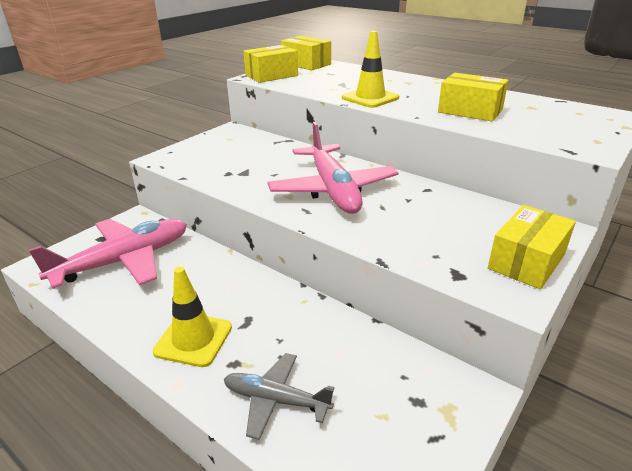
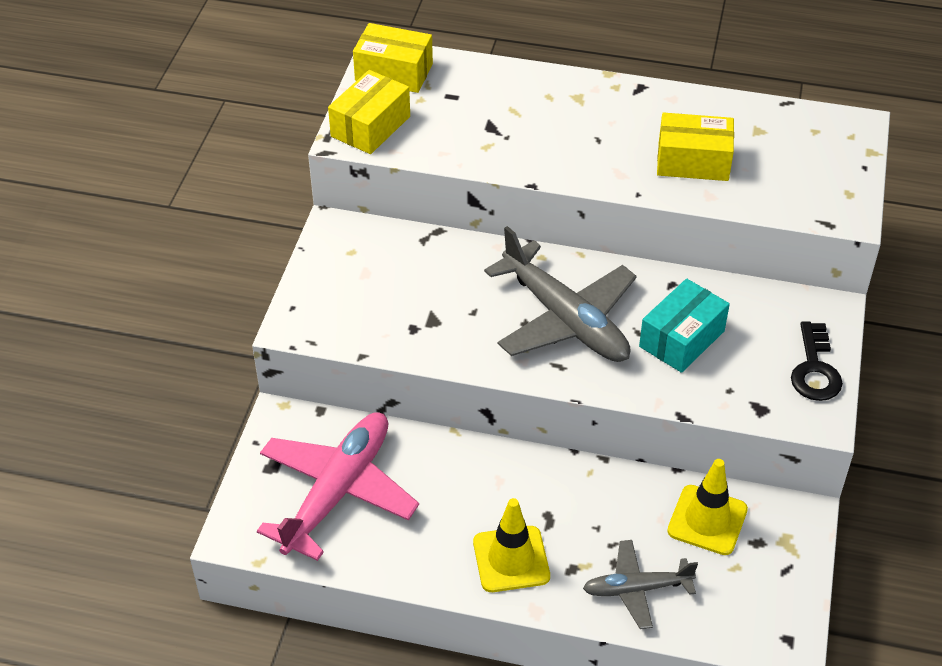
camera: 25 degrees left, 15 degrees up
(332, 189) = (565, 319): pink plane -> grey plane
(370, 98) = (554, 159): yellow traffic cone -> yellow traffic cone (707, 520)
(414, 217) = (681, 339): none -> turquoise box
(526, 261) = (815, 369): yellow box -> black key

